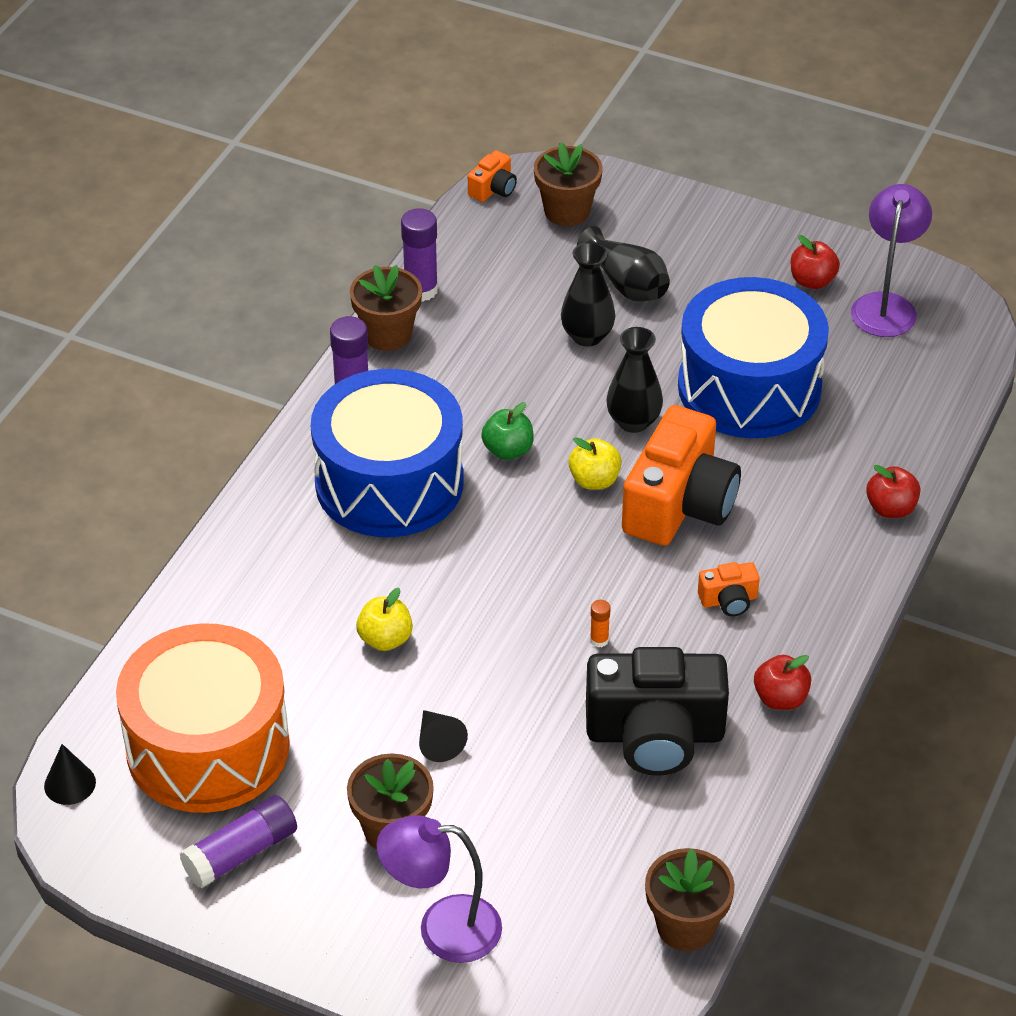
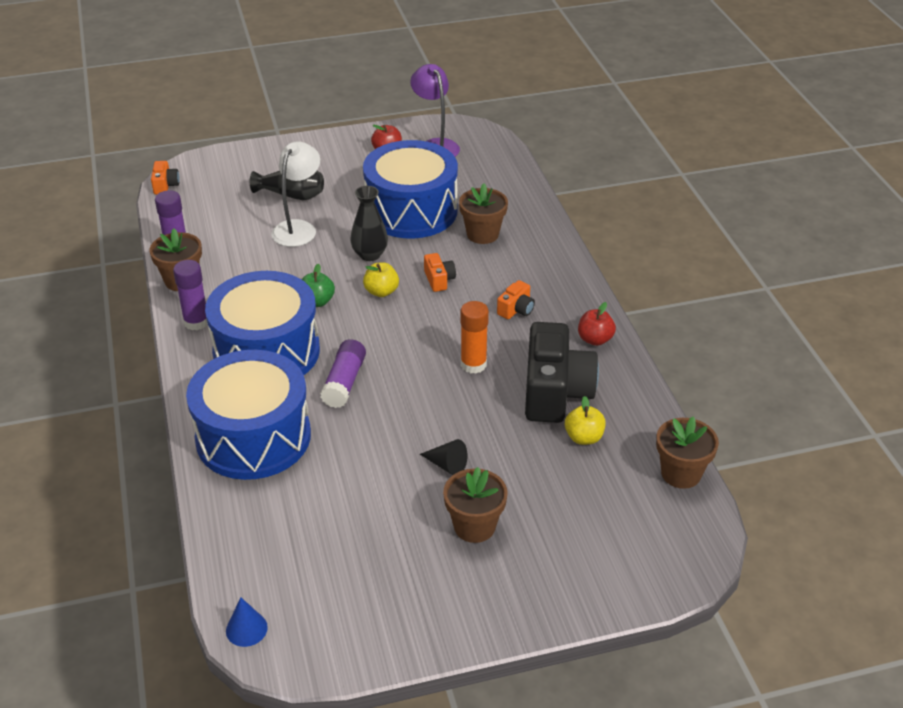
camera: 40 degrees left, 5 degrees down
(70, 784) = (246, 629): black cone -> blue cone
(208, 747) = (313, 551): orange drum -> none
(241, 853) = (401, 597): purple glue stick -> purple glue stick (344, 382)
(275, 579) = (253, 437): none -> blue drum
(385, 639) = (355, 431): yellow apple -> yellow apple (584, 437)
(442, 928) = (562, 559): purple lamp -> none
(567, 211) = (220, 177): brown flower pot -> brown flower pot (482, 234)
(587, 336) = (298, 228): black vase -> white lamp
(599, 640) = (473, 364): orange glue stick -> orange glue stick, size x2.05
(655, 734) = (555, 392): black camera -> black camera turned 45 degrees counterclockwise
(679, 504) = (439, 280): orange camera -> orange camera, size x0.44
(891, 508) = (543, 229): red apple -> none

